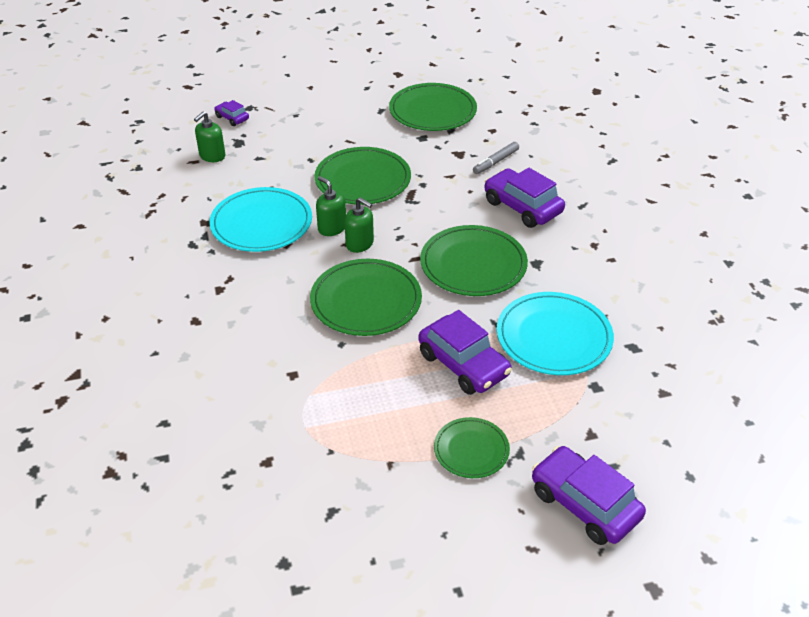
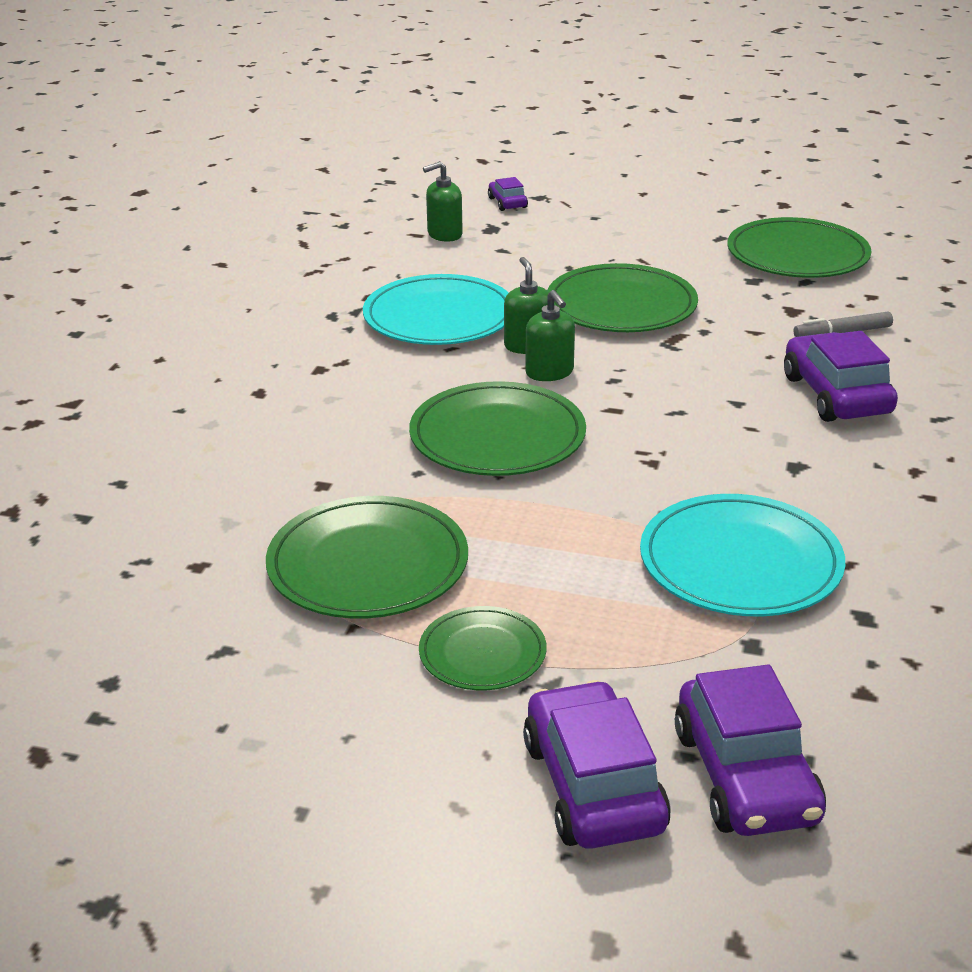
camera: 30 degrees right, 10 degrees down
(463, 364) = (567, 550): purple car -> purple car (745, 776)
(473, 264) = (694, 440): green plate -> green plate (368, 564)

